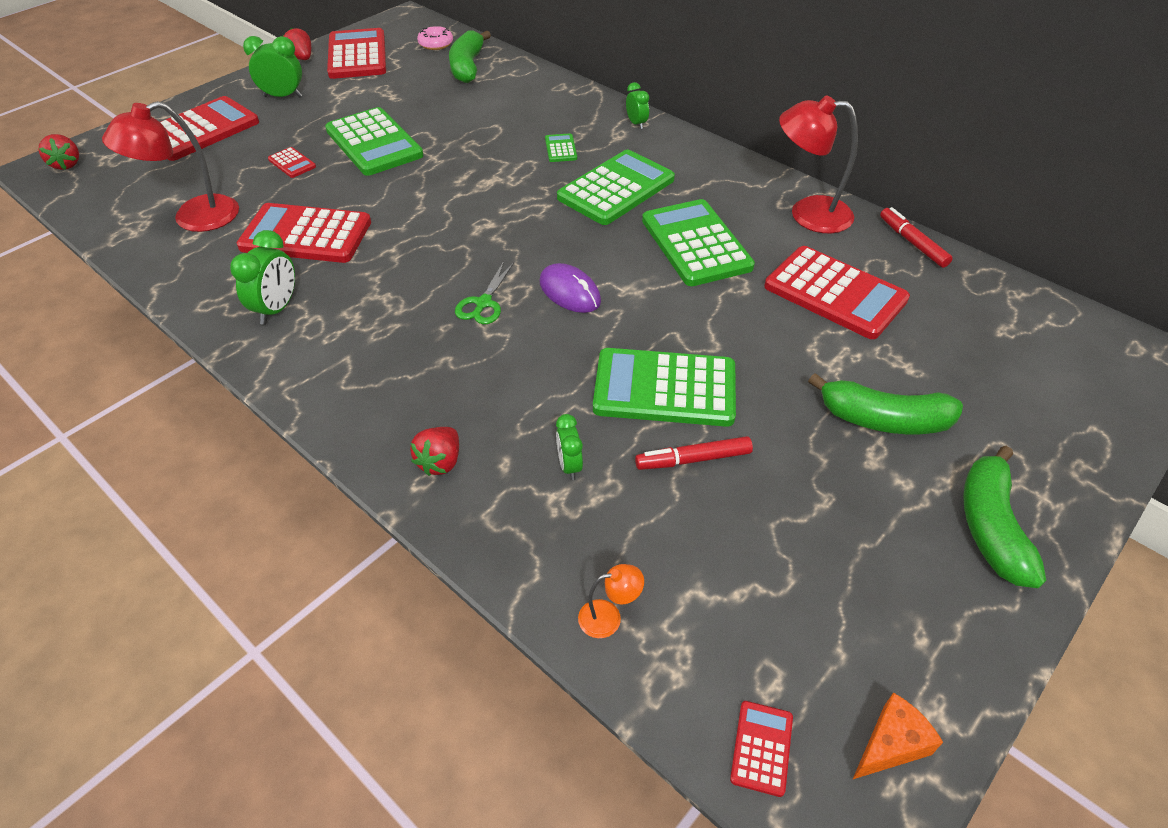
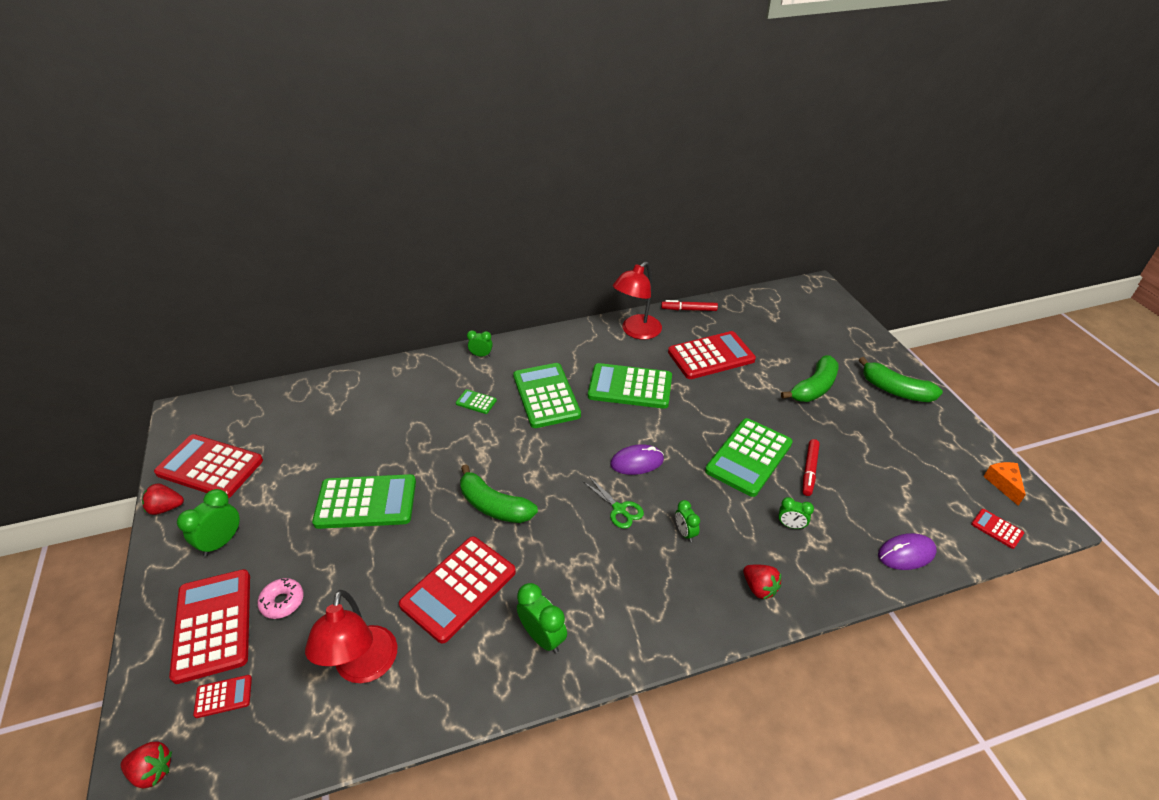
camera: 60 degrees left, 5 degrees down
(292, 163) = (343, 567): red calculator -> red calculator (223, 696)
(436, 44) = (252, 411): pink donut -> pink donut (282, 602)
(467, 67) = (311, 407): green banana -> green banana (494, 505)
(485, 368) = (685, 533): none -> green clock
(609, 617) = (906, 553): orange lamp -> purple mouse

